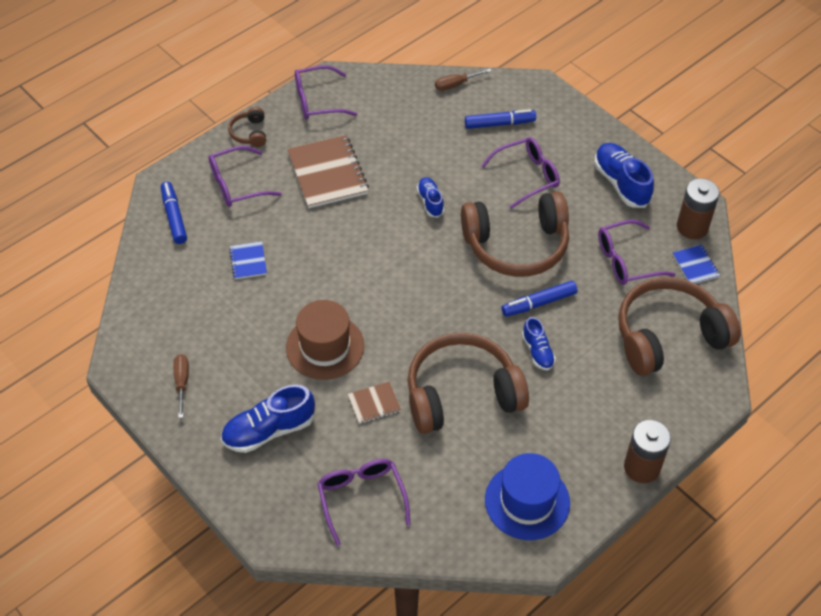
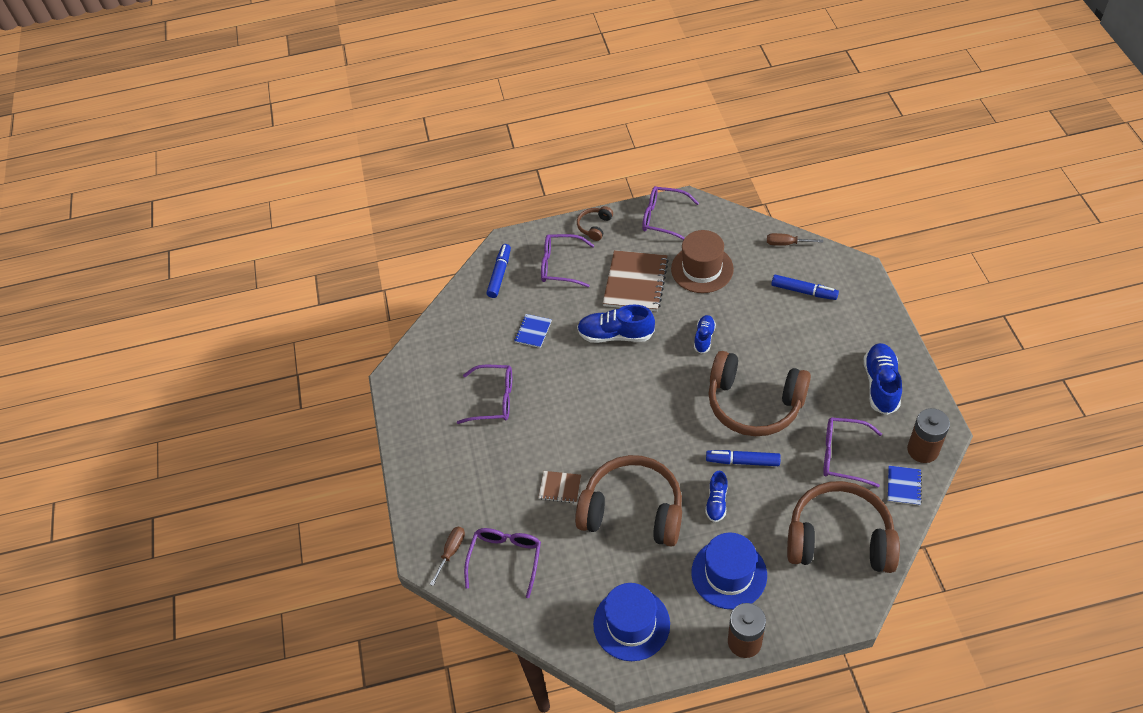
camera: 35 degrees right, 0 degrees up
(182, 383) = (430, 408): brown screwdriver -> brown screwdriver (451, 552)
(269, 430) = (470, 473): blue shoe -> blue shoe (615, 335)
(325, 347) = (550, 425): brown hat -> brown hat (702, 269)
(527, 176) = (800, 346): purple glasses -> purple glasses (494, 399)
(589, 412) = (729, 574): none -> blue hat

